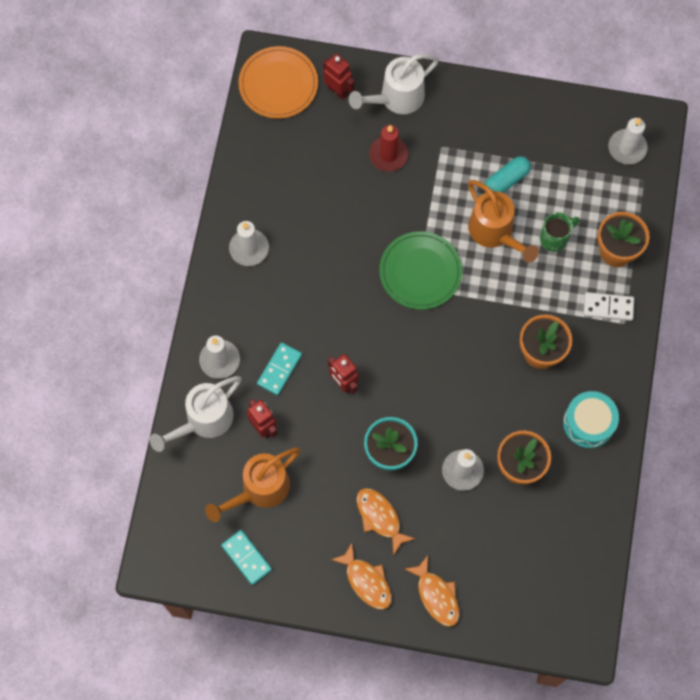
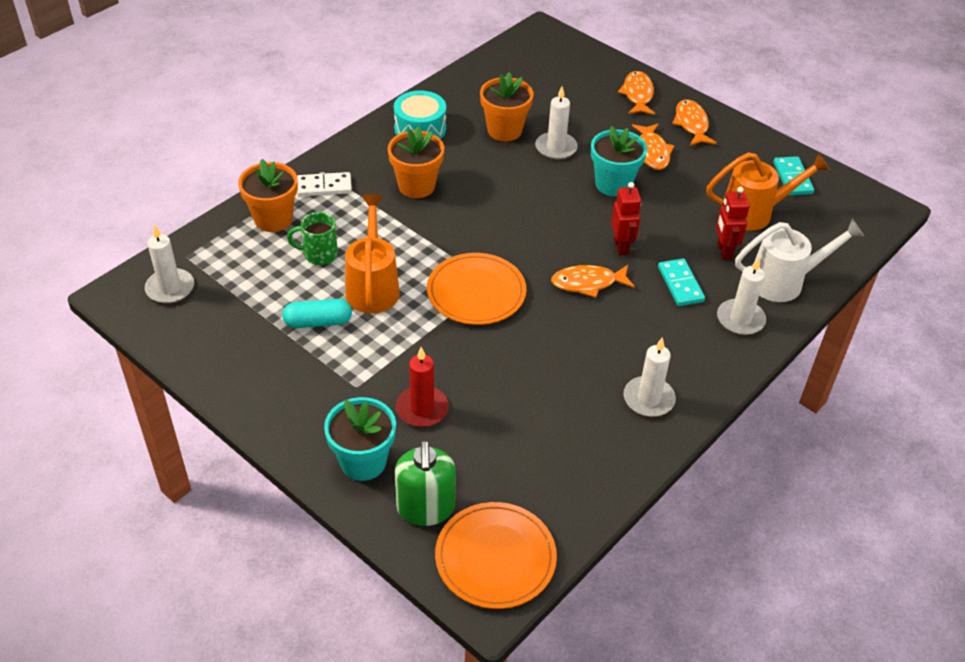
camera: 150 degrees left, 25 degrees down
(279, 369) = (680, 284): turquoise domino -> turquoise domino turned 75 degrees counterclockwise
(338, 90) = (425, 508): red robot -> green soap dispenser
(347, 329) = (588, 283): none -> orange fish
(396, 98) = (363, 461): white watering can -> turquoise flower pot
(420, 272) = (476, 292): green plate -> orange plate
(608, 307) = (324, 187): white domino -> white domino turned 45 degrees counterclockwise

